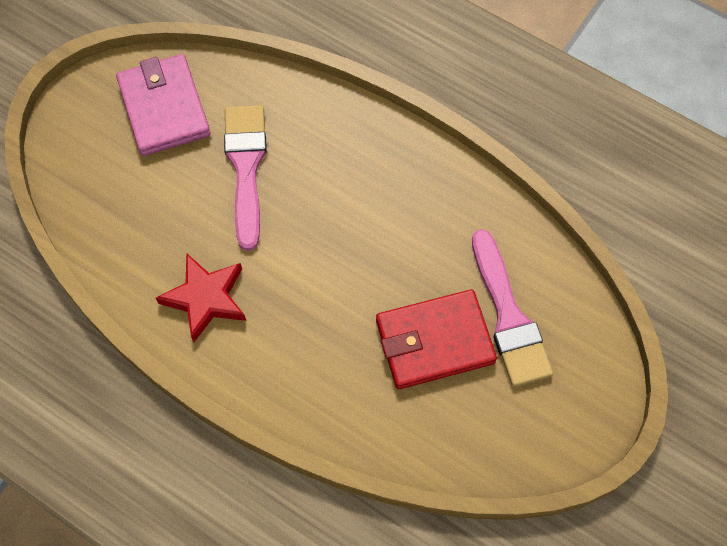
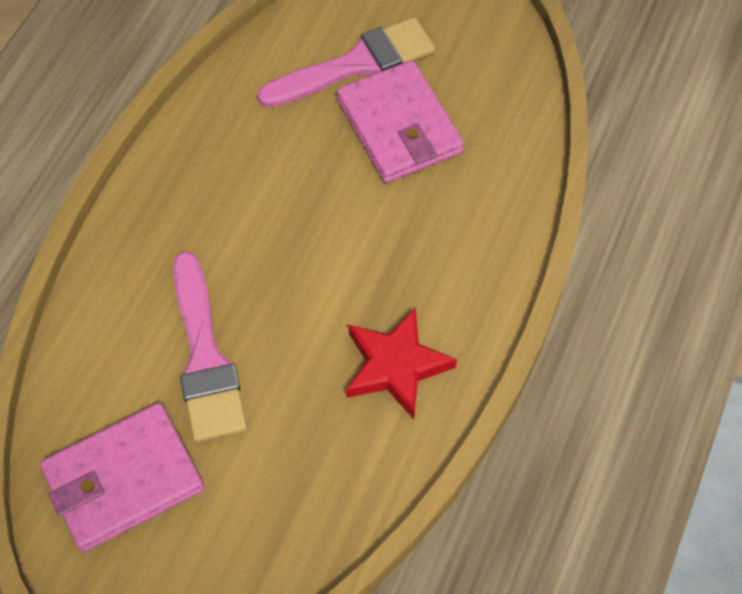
camera: 100 degrees left, 5 degrees down
(246, 167) = (205, 357): pink brush -> pink brush turned 90 degrees counterclockwise
(434, 341) = (399, 126): red wallet -> pink wallet

